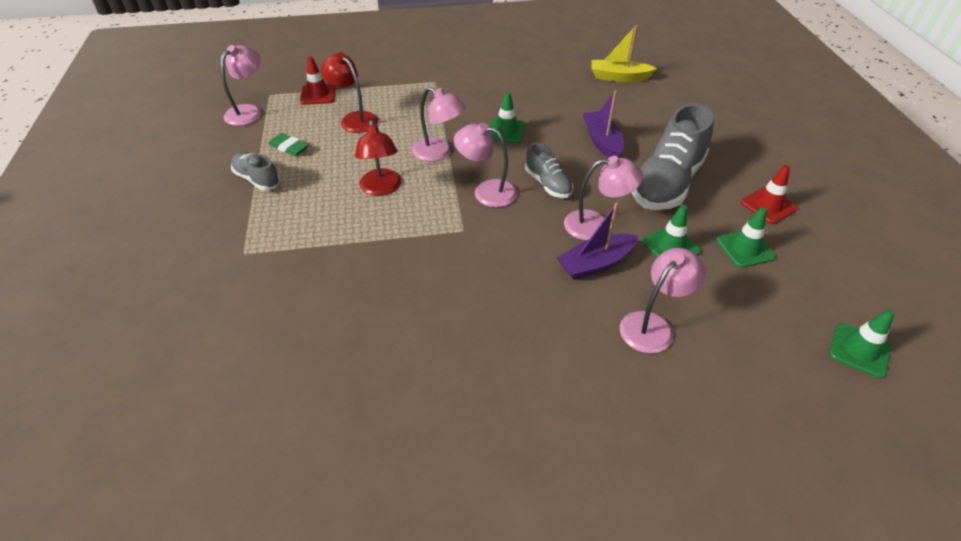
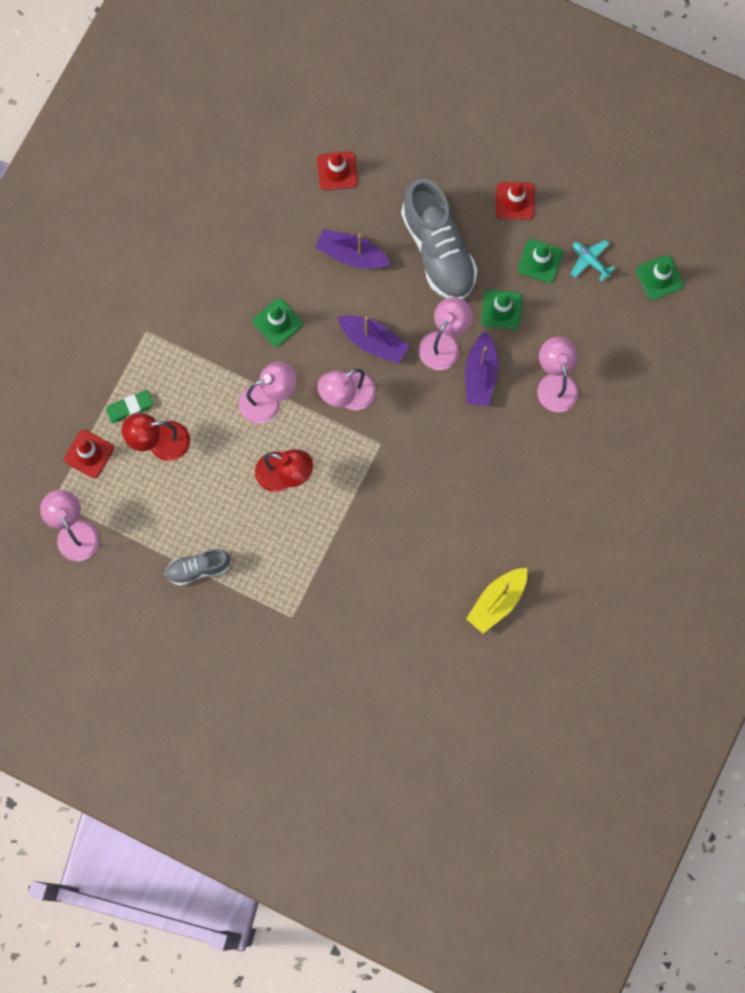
camera: 55 degrees left, 30 degrees up
(289, 147) = (166, 522): green eraser -> green eraser (130, 407)
(548, 184) = (373, 342): grey shoe -> purple boat
(619, 77) = (268, 155): yellow boat -> yellow boat (497, 602)
(652, 108) = (337, 171): none -> red traffic cone
(794, 284) = (590, 261): none -> turquoise plane

